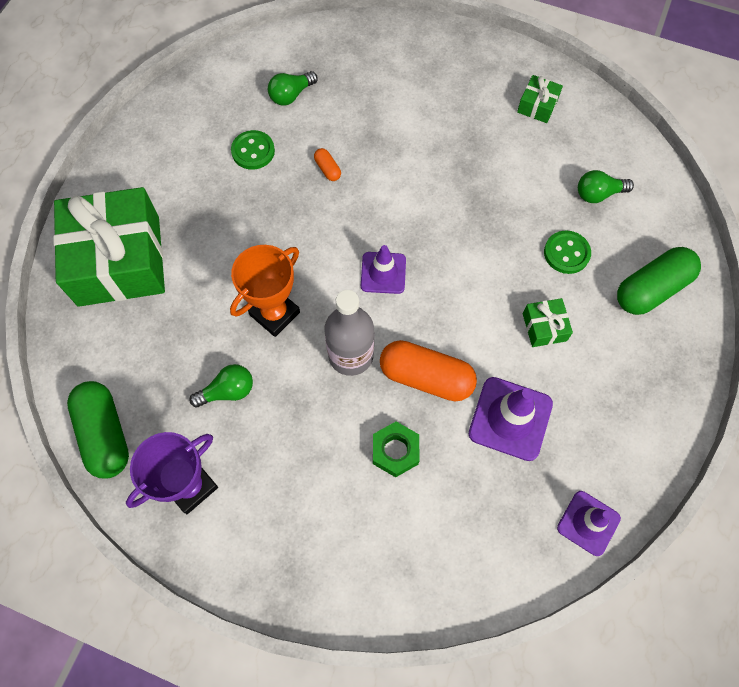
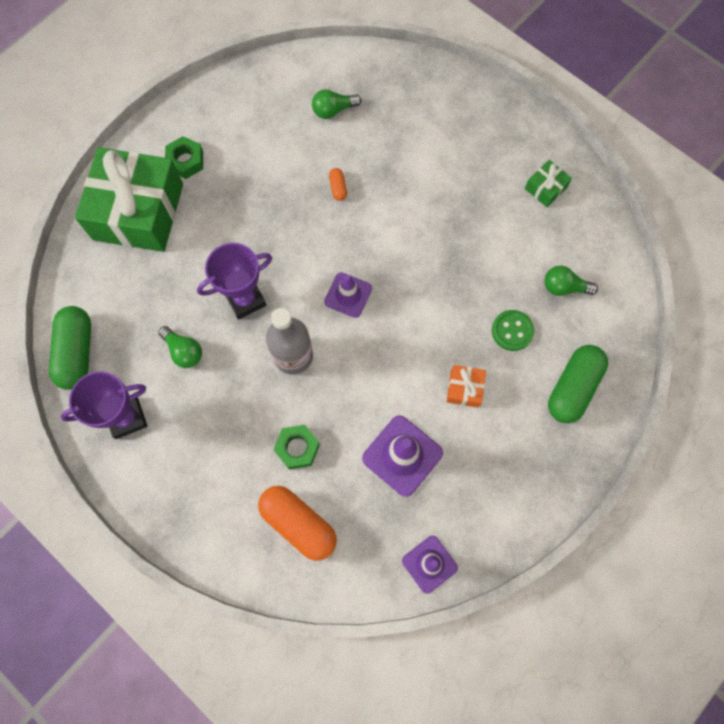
camera: 20 degrees right, 5 degrees up
(152, 192) = (186, 161): none -> green nut
(228, 391) = (184, 351): green light bulb -> green light bulb turned 45 degrees clockwise
(253, 151) = (282, 151): green button -> none
(274, 313) = (245, 299): orange trophy -> purple trophy
(426, 377) = (347, 396): orange capsule -> orange capsule (298, 524)
(544, 327) = (464, 388): green gift -> orange gift
(651, 289) = (572, 388): green capsule -> green capsule turned 45 degrees counterclockwise

